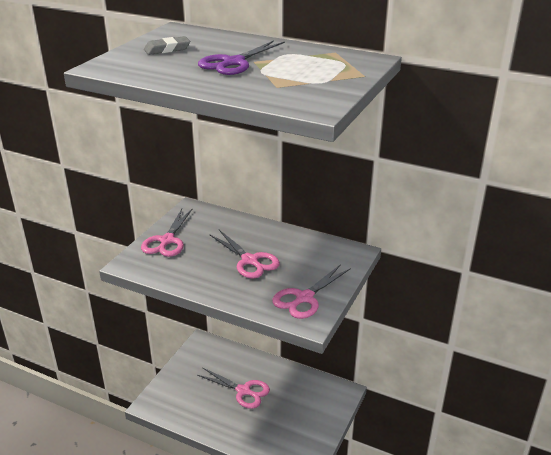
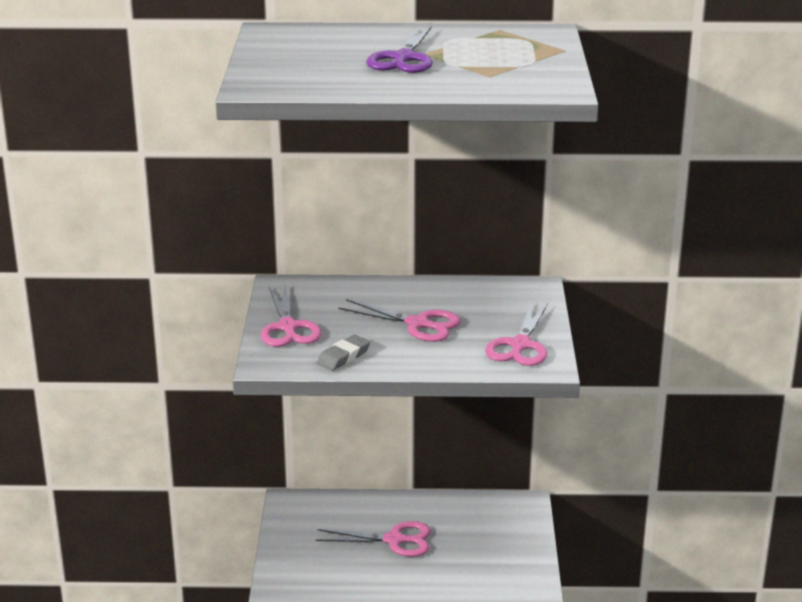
camera: 25 degrees left, 5 degrees down
(167, 49) = (300, 55): grey eraser -> grey eraser (343, 357)

